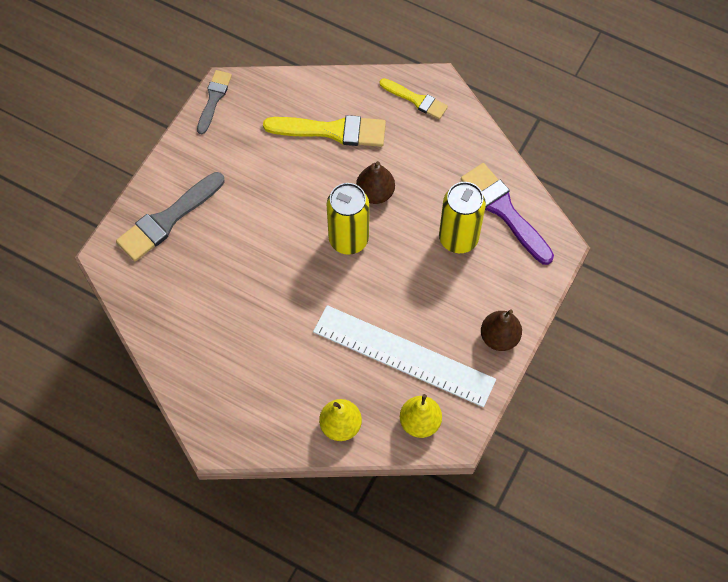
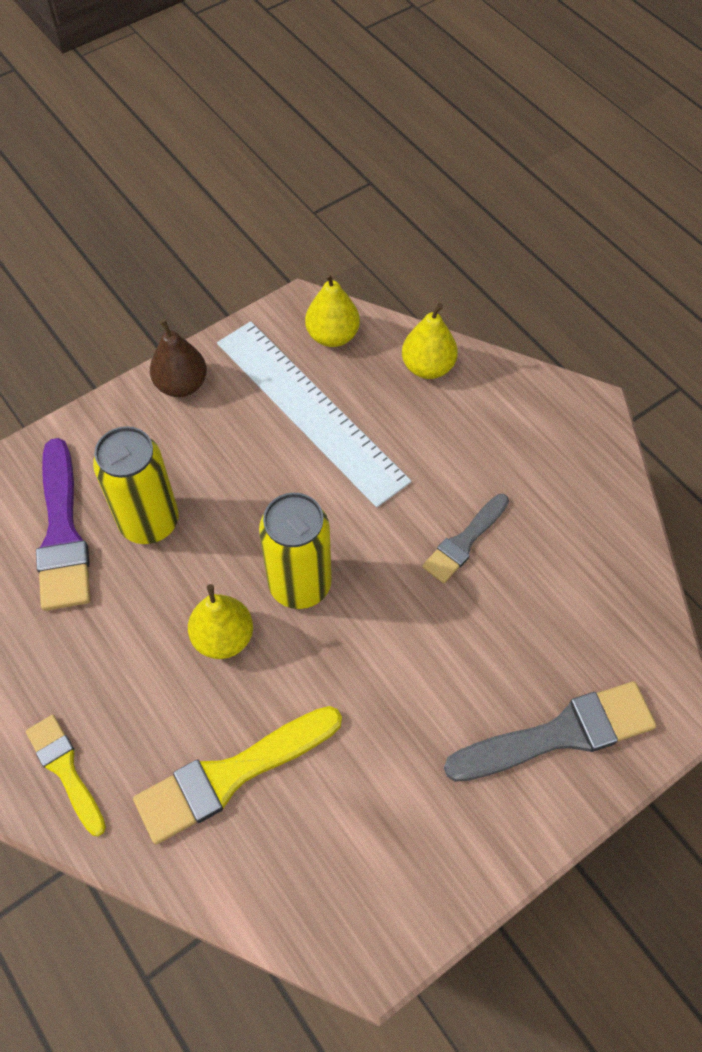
camera: 155 degrees left, 5 degrees down
(214, 99) = (402, 938): grey brush -> grey brush (464, 541)
(332, 131) = (231, 775): yellow brush -> yellow brush turned 60 degrees counterclockwise
(375, 193) = (223, 638): brown pear -> yellow pear

